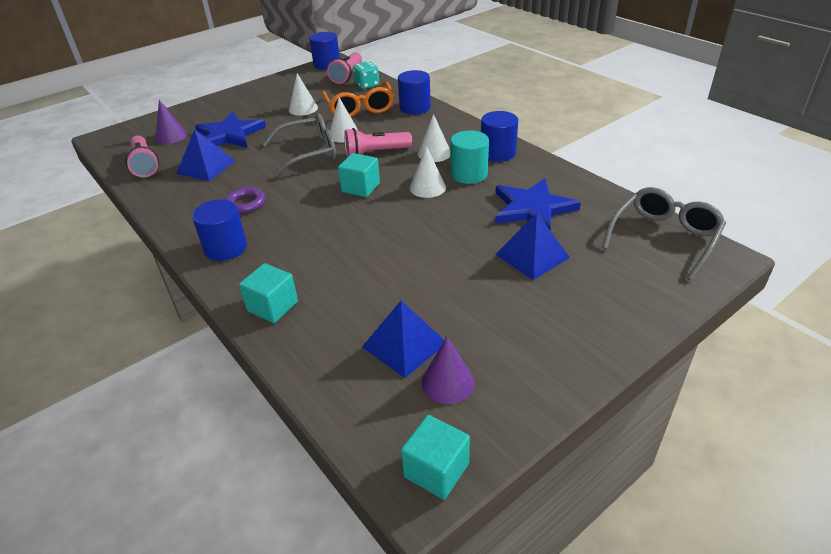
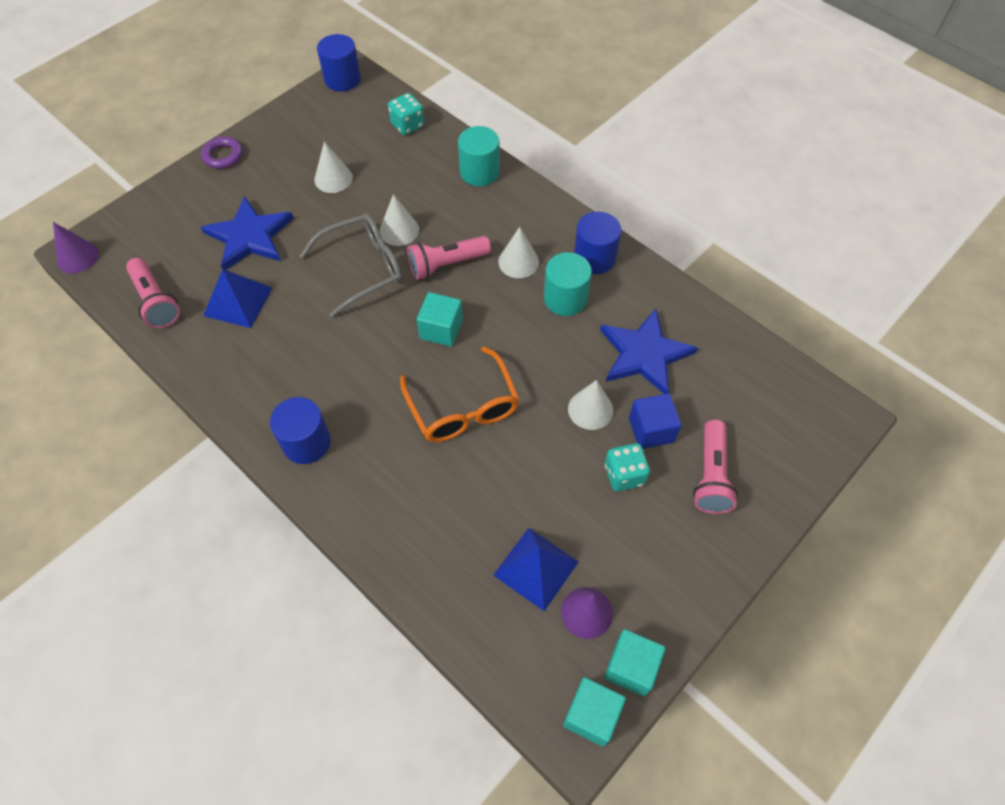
camera: 10 degrees left, 20 degrees up
(171, 136) = (172, 243): purple cone -> purple cone (78, 257)
(246, 203) = (308, 366): purple ring -> purple ring (223, 156)
(272, 306) = (385, 527): turquoise cube -> turquoise cube (631, 667)
(347, 75) = (376, 104): pink flashlight -> pink flashlight (711, 476)
(360, 108) = (408, 175): orange glasses -> orange glasses (463, 407)
(415, 108) = (479, 172): blue cylinder -> turquoise cylinder
(427, 187) = (520, 325): white cone -> white cone (590, 409)
(502, 284) = (624, 475): none -> turquoise dice
(532, 256) = (651, 430): blue pyramid -> blue cube
(664, 238) = (787, 392): grey glasses -> none

